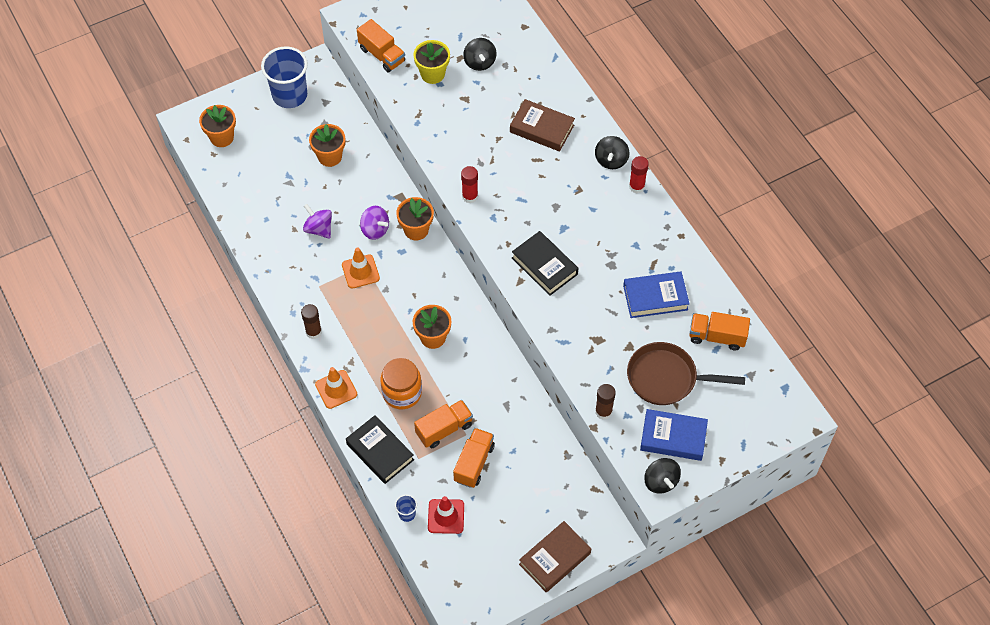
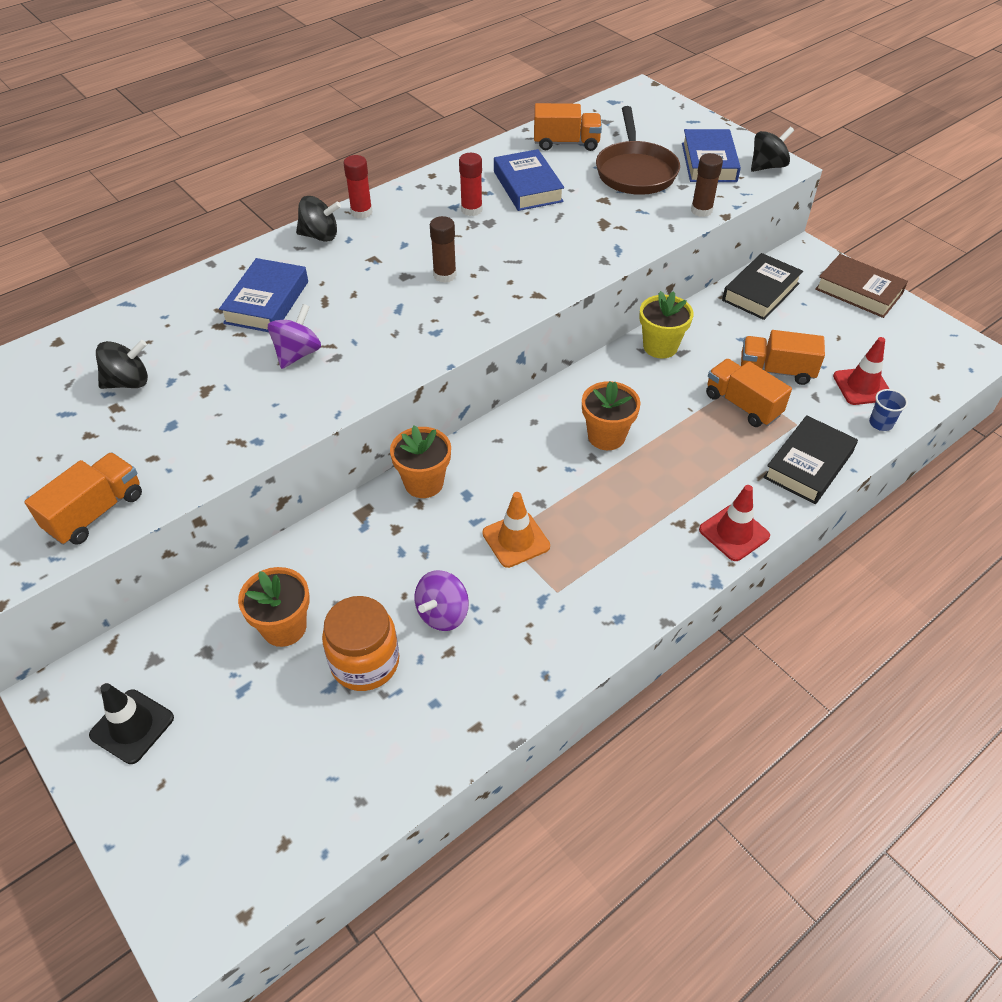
camera: 100 degrees left, 10 degrees down
(222, 137) = (239, 836): orange flower pot -> none
(290, 95) = (132, 726): blue cup -> black traffic cone
(313, 332) = (645, 581): brown glue stick -> brown glue stick (444, 275)
(336, 389) = (734, 533): orange traffic cone -> red traffic cone
(375, 230) = (432, 535): purple spinning top -> purple spinning top (297, 354)
(402, 393) = (707, 456): orange jar -> orange jar (365, 662)
(432, 74) = (149, 436): yellow flower pot -> yellow flower pot (660, 347)
(470, 196) = (401, 360): red glue stick -> red glue stick (471, 210)
(542, 129) = (267, 302): brown book -> blue book
(544, 266) = (507, 276): black book -> black book (760, 292)
(717, 336) = (566, 143): orange truck -> orange truck turned 90 degrees counterclockwise

